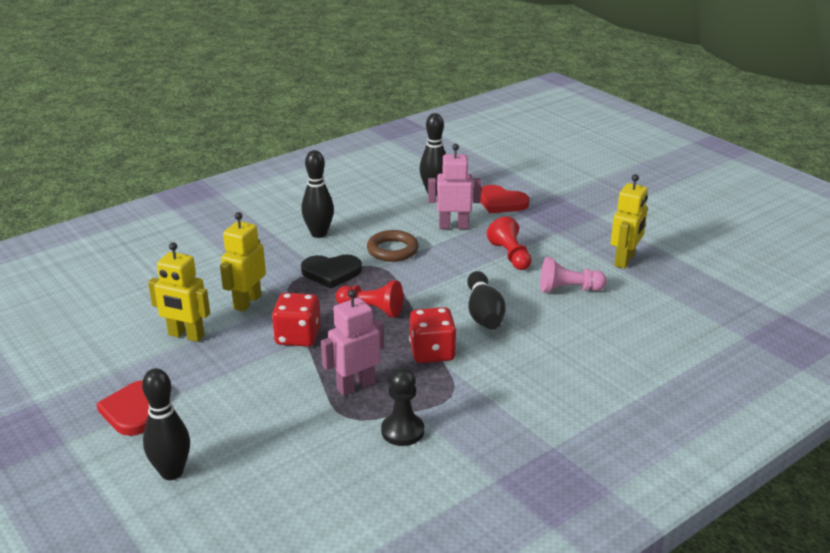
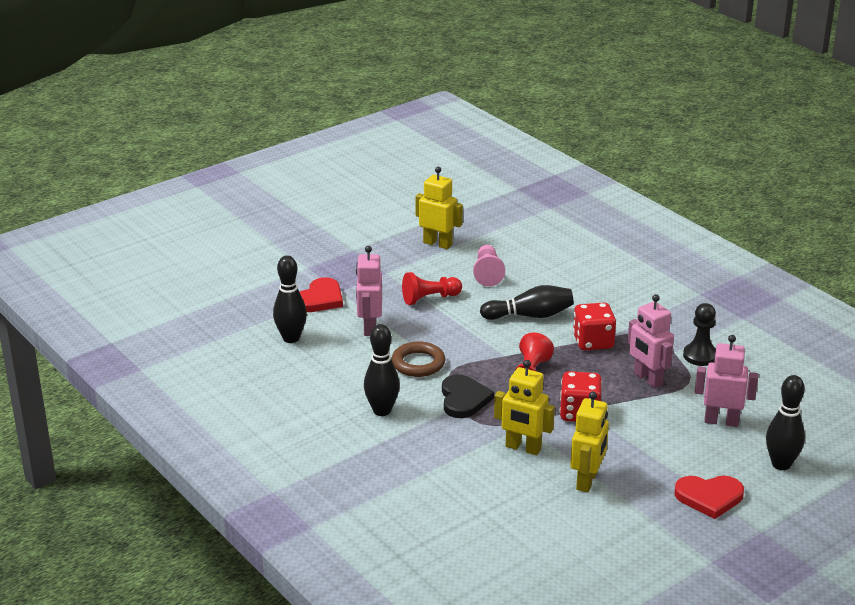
camera: 90 degrees left, 0 degrees up
(265, 434) = (721, 421): none -> pink robot

